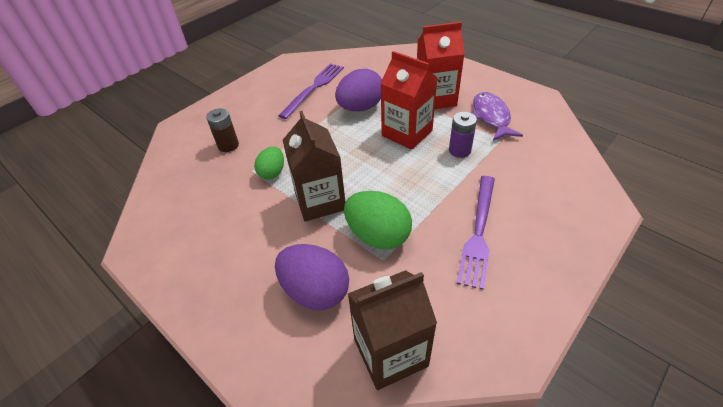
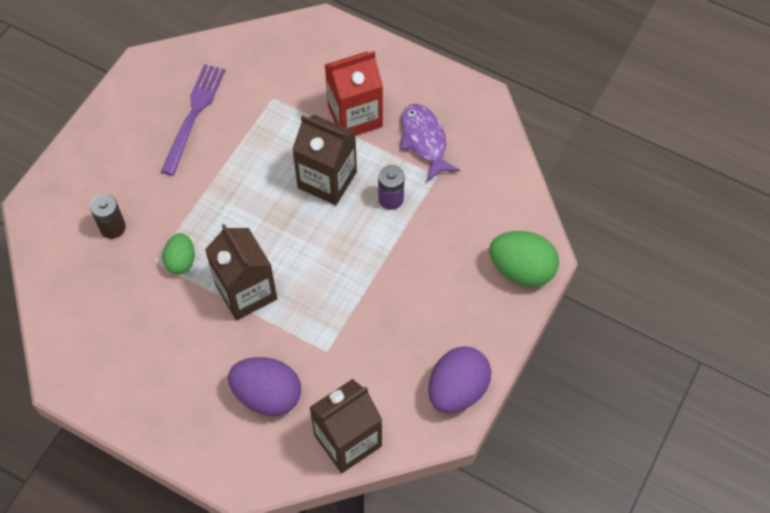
camera: 15 degrees left, 15 degrees up
(360, 107) = (263, 144): purple egg -> purple egg (457, 390)
(378, 235) = (317, 325): green egg -> green egg (521, 270)
(407, 133) = (327, 180): red carton -> brown carton
(478, 232) = (417, 305): purple fork -> none

